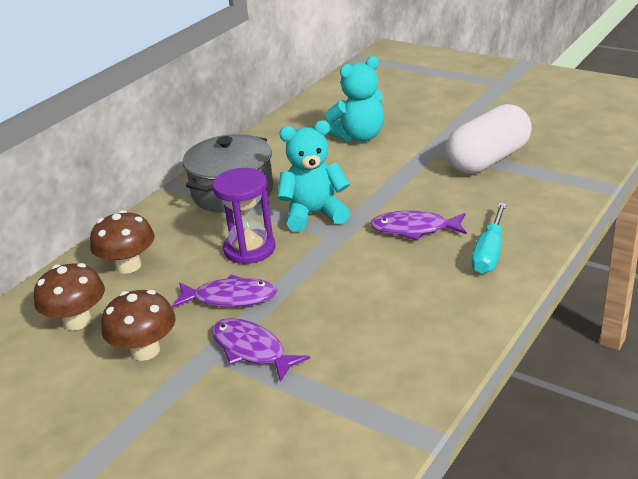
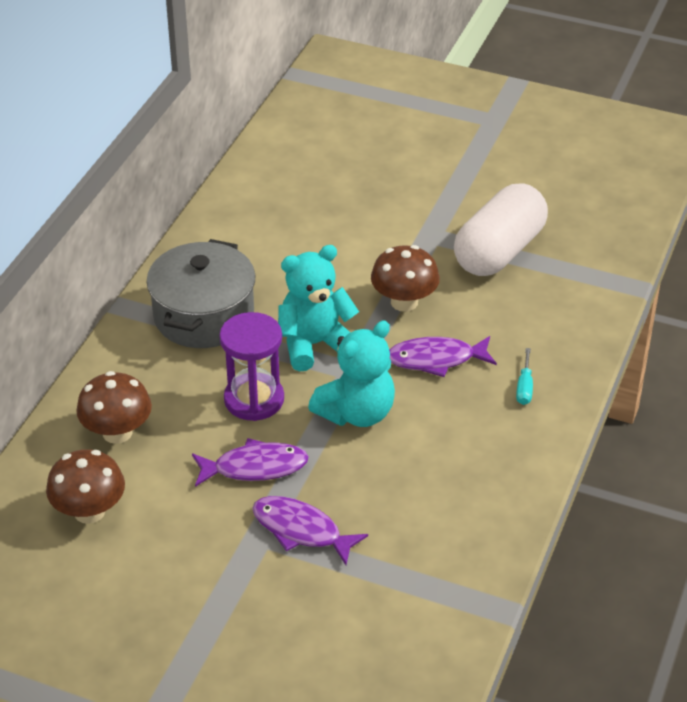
camera: 15 degrees left, 10 degrees up
(145, 350) = (184, 541): brown mushroom -> brown mushroom (404, 302)
(359, 137) = (335, 218): turquoise teddy bear -> turquoise teddy bear (356, 413)
(489, 253) = (524, 387): turquoise screwdriver -> turquoise screwdriver, size x0.59

